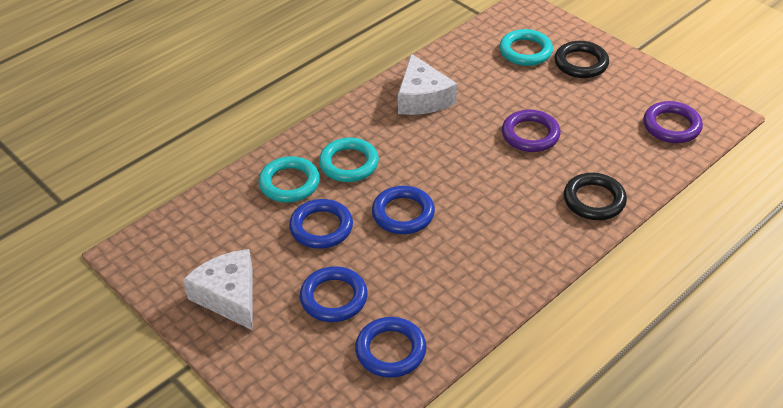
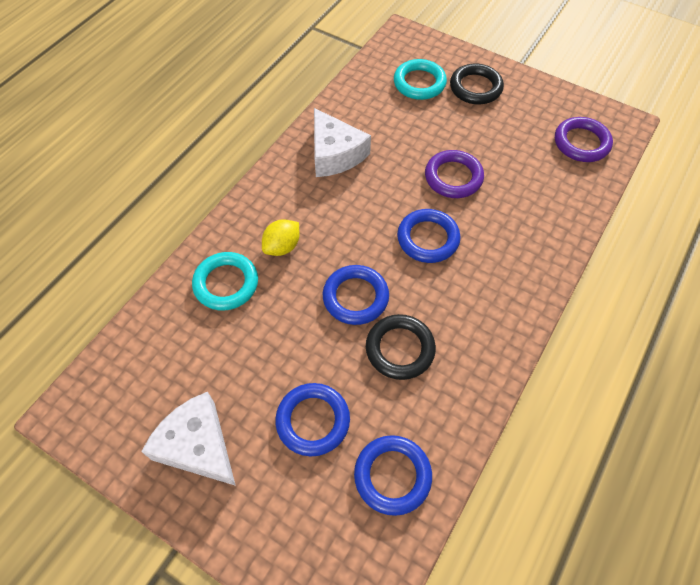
camera: 15 degrees left, 15 degrees up
(321, 227) = (275, 332): blue ring -> blue ring (428, 238)
(349, 163) = (282, 247): turquoise ring -> yellow lemon
(594, 200) = (538, 242): black ring -> black ring (400, 349)

